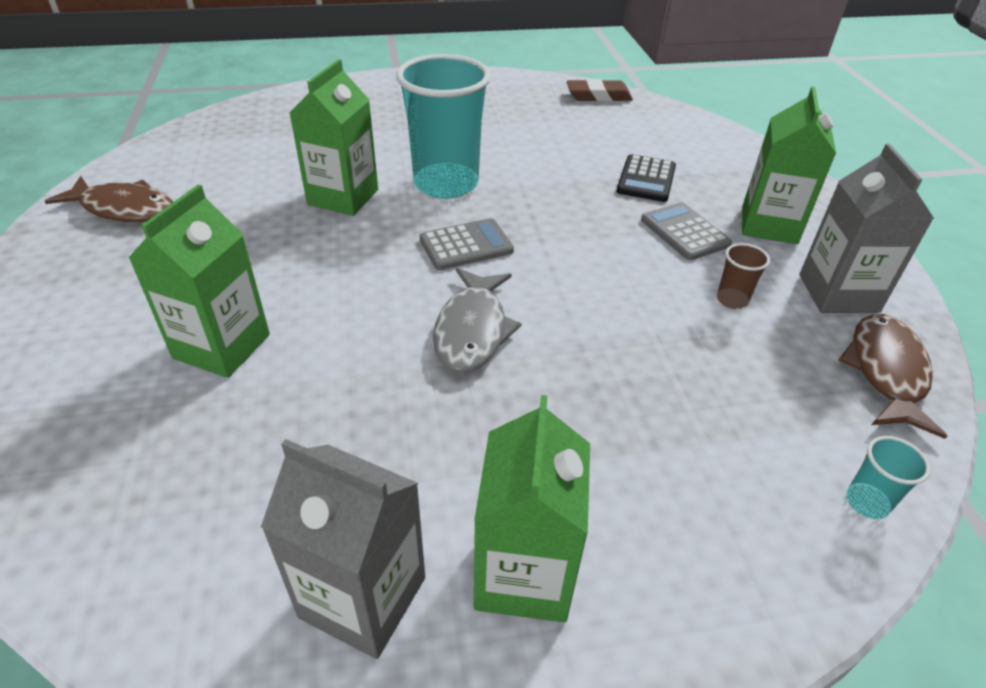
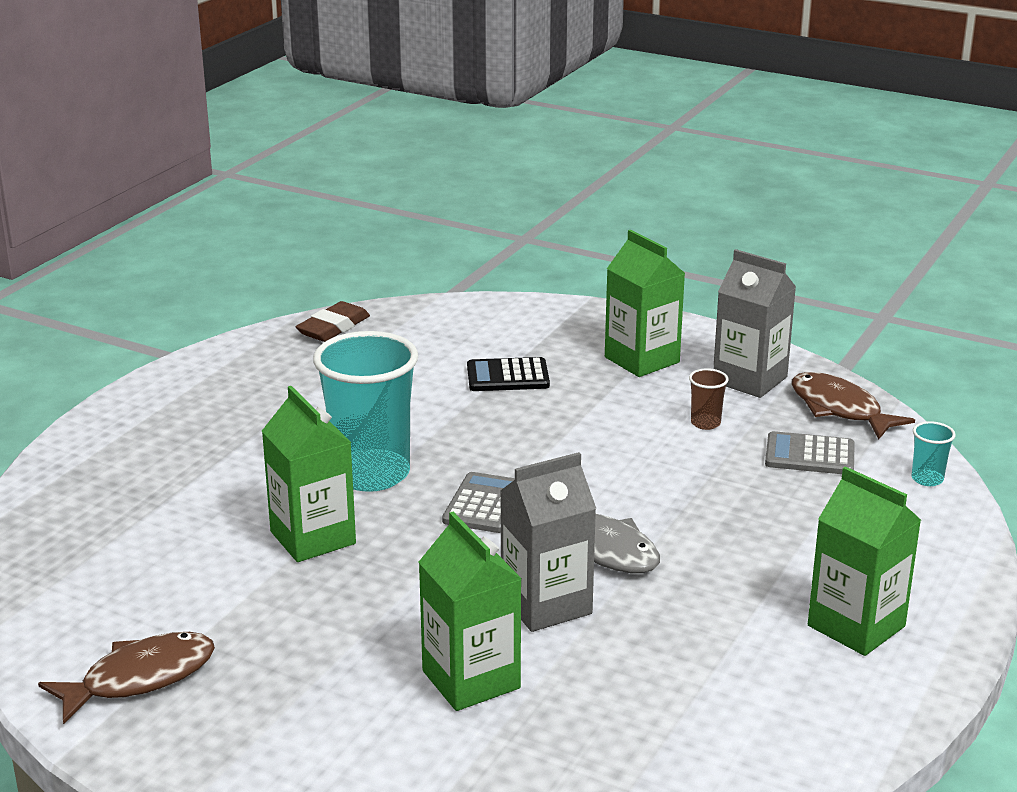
camera: 50 degrees left, 15 degrees down
(363, 597) = (813, 696): grey carton -> grey carton (546, 605)
(646, 179) = (508, 376): black calculator -> black calculator turned 120 degrees clockwise
(684, 232) = (603, 398): grey calculator -> grey calculator (809, 455)

